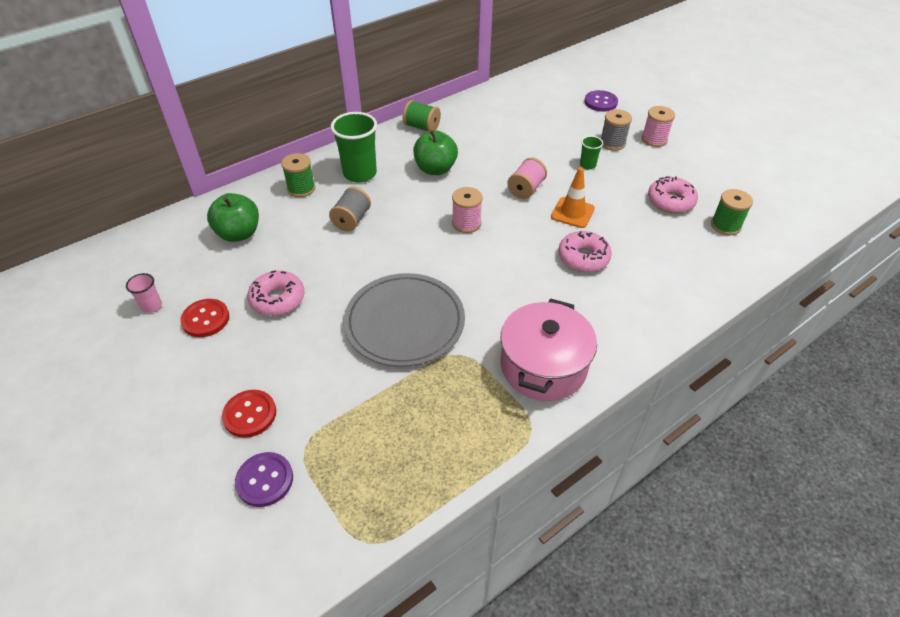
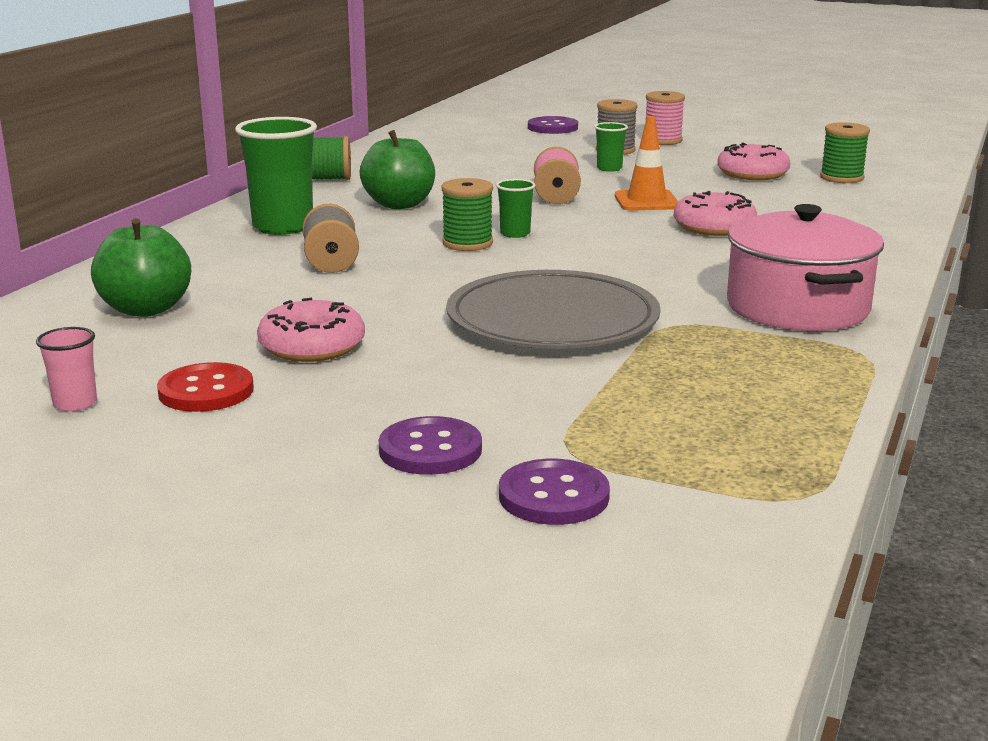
camera: 30 degrees left, 25 degrees down
(250, 414) = (430, 450): red button -> purple button
(301, 188) = (200, 254): green spool -> green spool (467, 243)
(466, 223) = (515, 233): pink spool -> green cup

